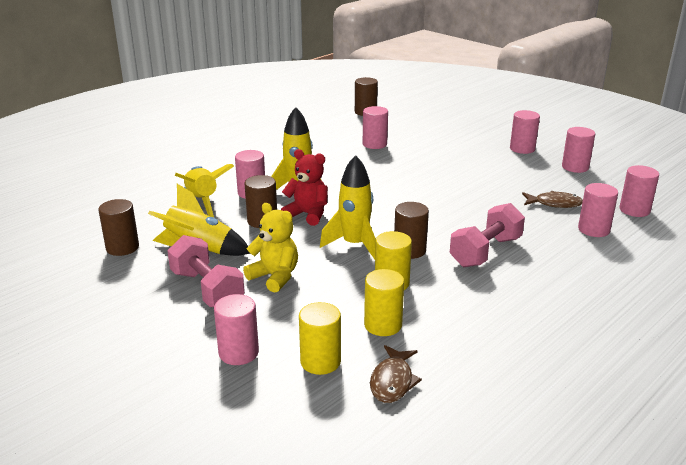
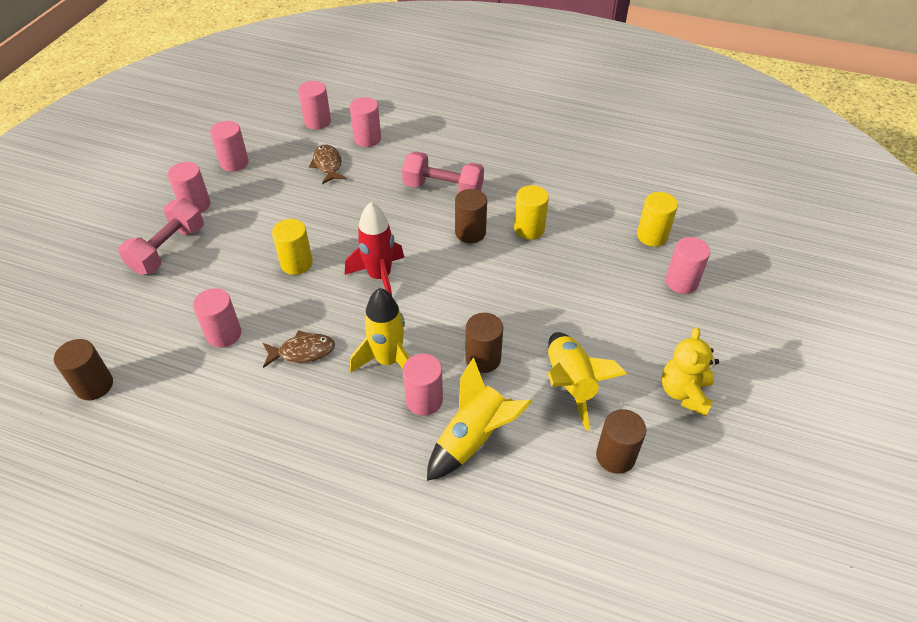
camera: 115 degrees left, 20 degrees up
(207, 289) = (626, 341): pink dumbbell -> pink dumbbell (168, 250)
(275, 277) = (573, 304): yellow teddy bear -> yellow teddy bear (684, 393)
(307, 214) = (447, 327): red teddy bear -> none
(354, 245) = (484, 270): yellow rocket -> none
(383, 325) = (586, 218): yellow cylinder -> yellow cylinder (296, 263)
(385, 200) = (379, 277): none -> red rocket
(392, 381) = (640, 197): brown fish -> brown fish (302, 352)

